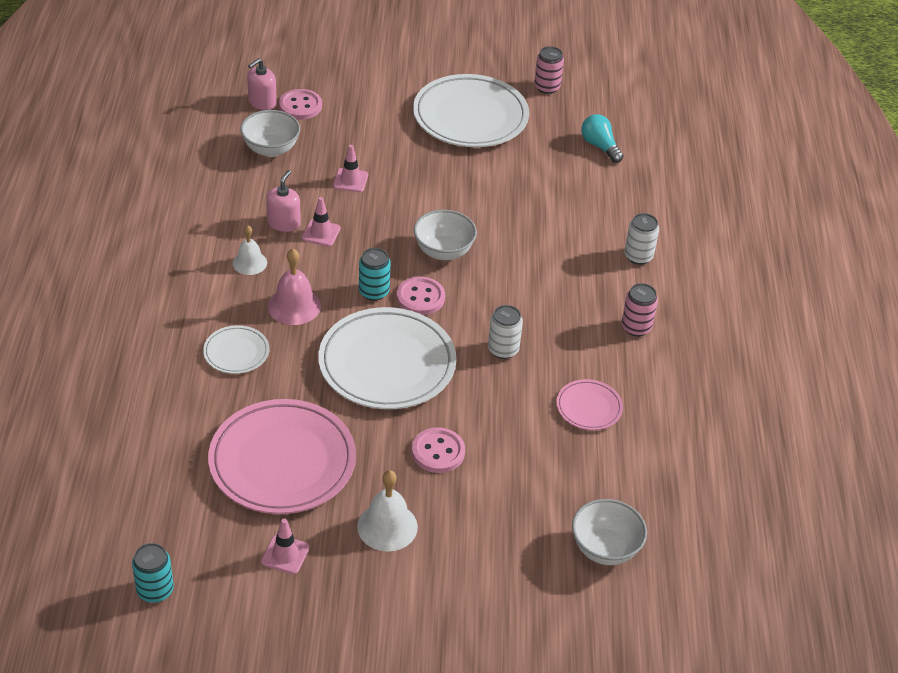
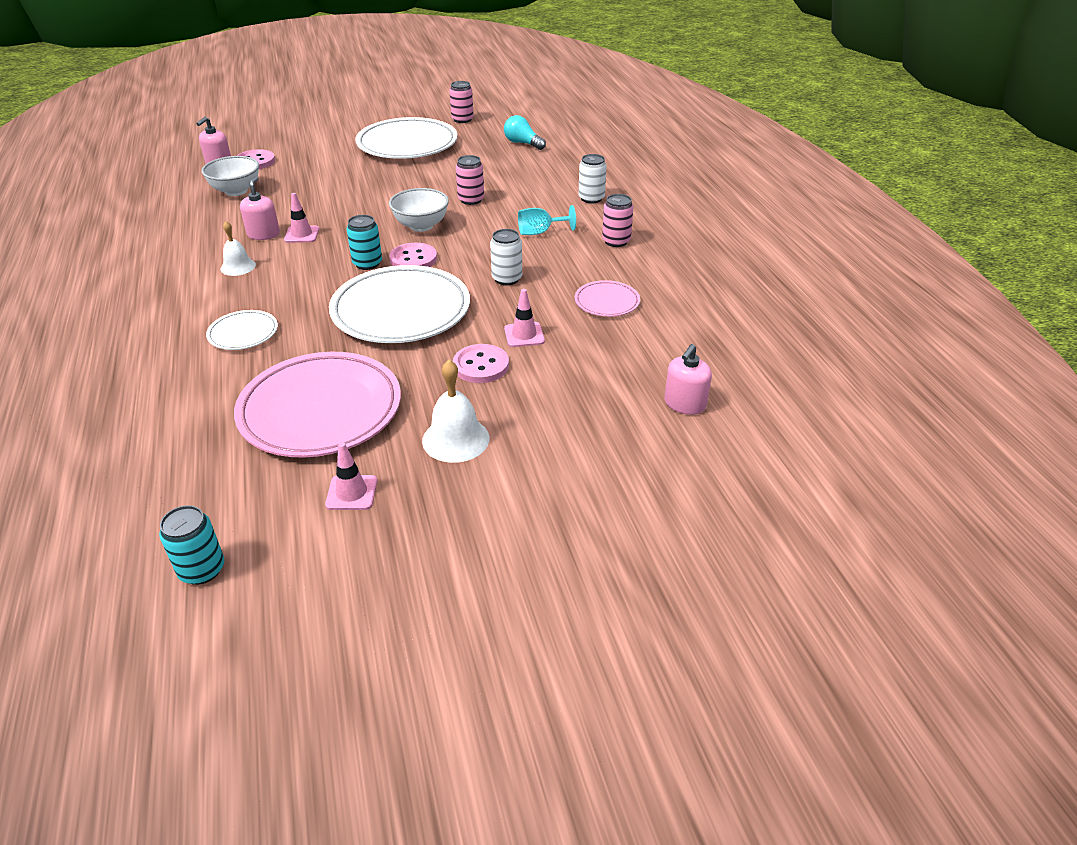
camera: 15 degrees left, 5 degrees down
(294, 306) = (292, 288): pink bell -> none
(350, 180) = (317, 197): pink traffic cone -> pink traffic cone (524, 335)
(508, 225) = (471, 200): none -> pink can
(562, 293) = (540, 232): none -> turquoise goblet
(605, 549) = (684, 404): white bowl -> pink soap dispenser

